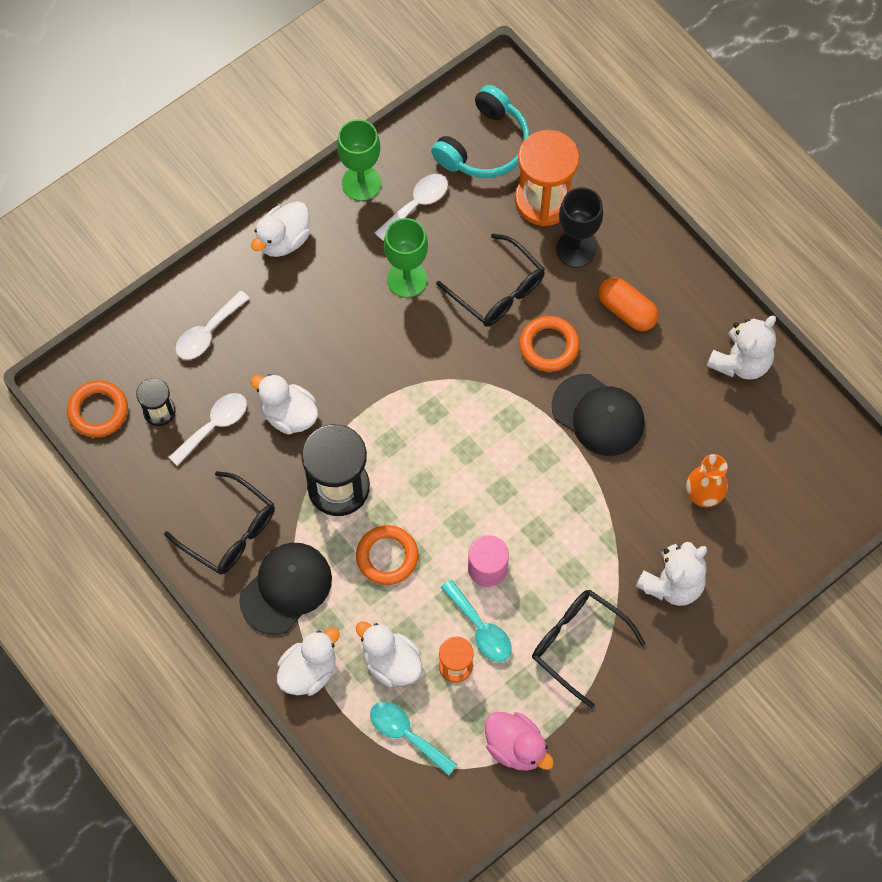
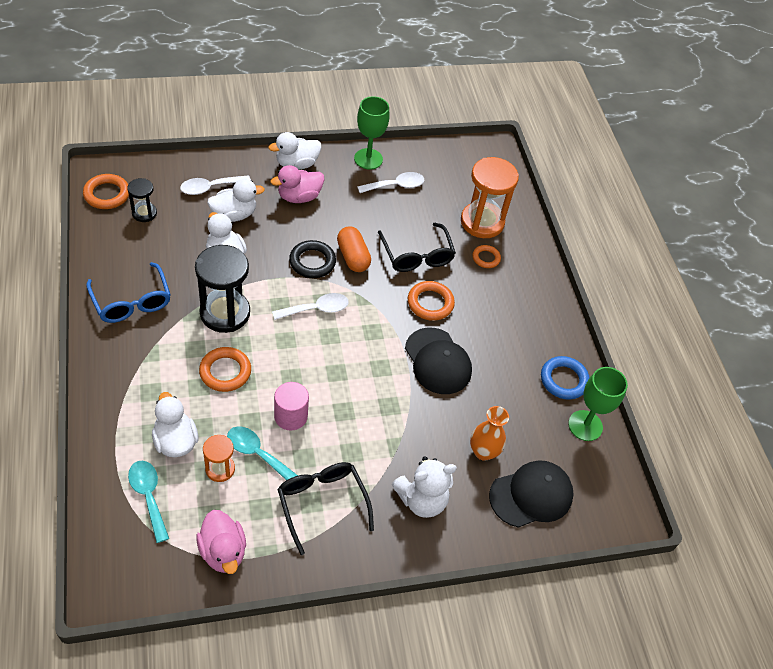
camera: 20 degrees right, 15 degrees down
(214, 425) = (172, 238): white spoon -> white spoon (316, 309)
(230, 531) = (132, 301): black glasses -> blue glasses
(286, 588) = (141, 354): black cap -> black cap (531, 495)
(309, 671) = (113, 415): white duck -> white duck (234, 215)
(317, 286) = (299, 197): none -> pink duck
(389, 366) = (312, 262): none -> black ring
(407, 279) = (360, 221): green goblet -> green goblet (585, 425)
(480, 628) = (257, 453): turquoise spoon -> turquoise spoon turned 135 degrees clockwise
(484, 145) = (462, 176): turquoise headphones -> none
(575, 249) = (486, 258): black goblet -> orange ring
(626, 310) = (499, 309): orange capsule -> orange capsule (353, 257)
(740, 362) = (563, 380): white teddy bear -> blue ring

